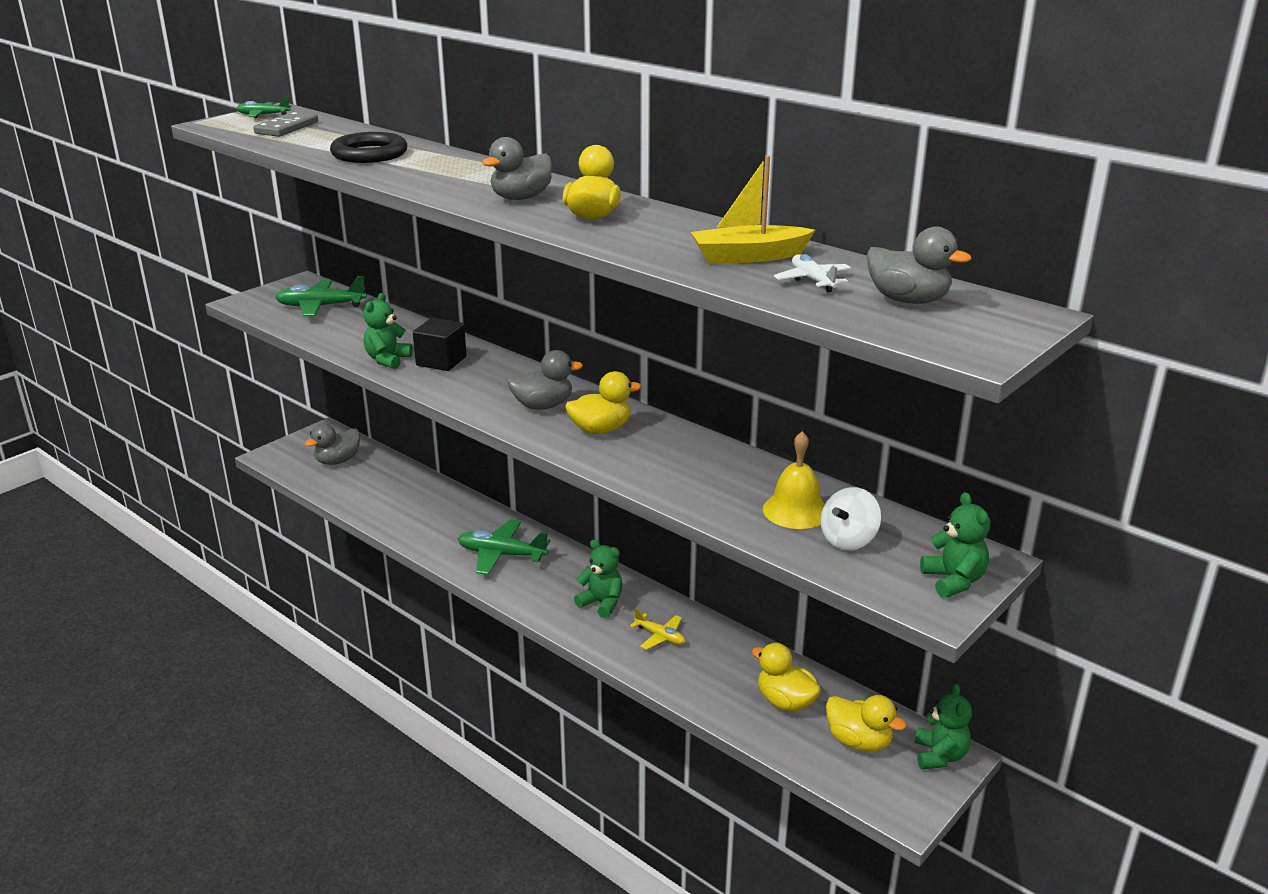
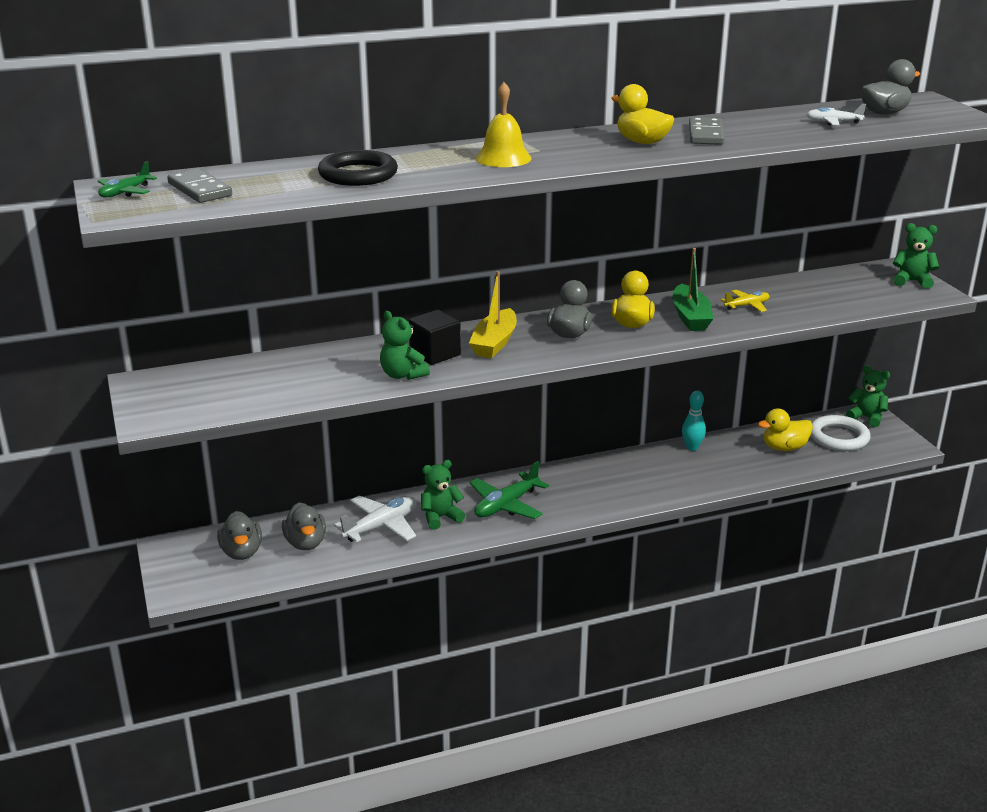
camera: 60 degrees left, 0 degrees up
(321, 306) = (226, 383): green plane -> none
(418, 505) = (381, 526): none -> white plane
(521, 198) = (569, 152): grey duck -> grey duck (305, 543)
(601, 603) = (616, 480): green teddy bear -> green teddy bear (440, 517)
(653, 456) = (690, 317): none -> green boat
(660, 636) = (677, 469): yellow plane -> yellow plane (747, 306)
(661, 234) = (706, 134): none -> grey domino
(717, 634) = (692, 447): none -> turquoise bowling pin
(749, 257) = (774, 125): yellow boat -> yellow boat (494, 343)
(796, 510) = (802, 296): yellow bell -> yellow bell (503, 158)
(848, 540) = (849, 293): white spinning top -> none
(859, 741) = (838, 437): yellow duck -> white ring

